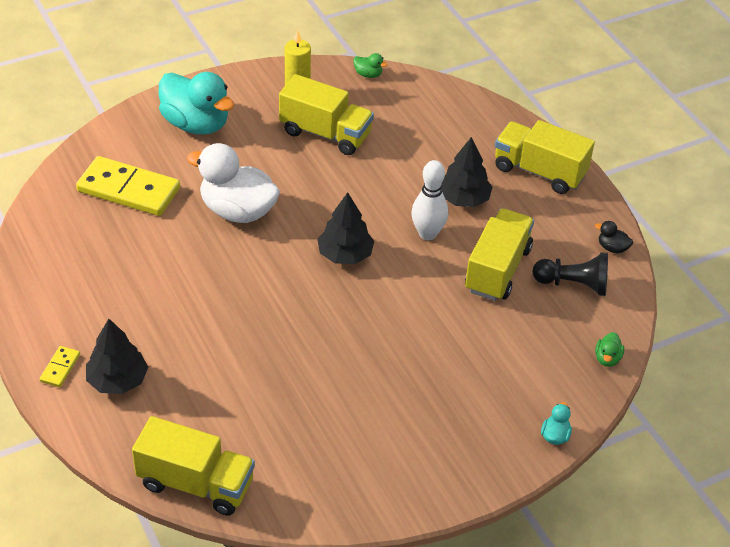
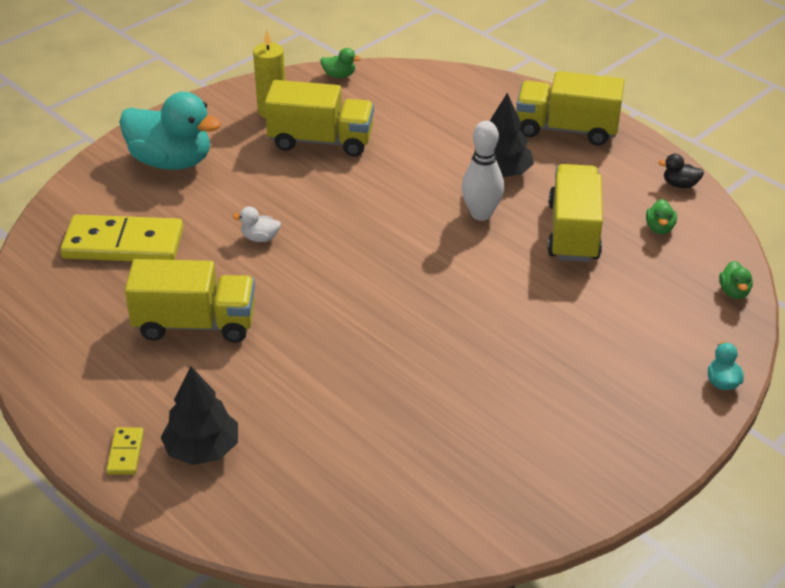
camera: 15 degrees left, 5 degrees down
(196, 484) = (349, 539): yellow truck -> yellow truck (195, 324)
(237, 211) = (260, 238): white duck -> white duck, size x0.41
(345, 255) = (402, 255): black tree -> none
(573, 284) = (659, 228): black pawn -> green duck

